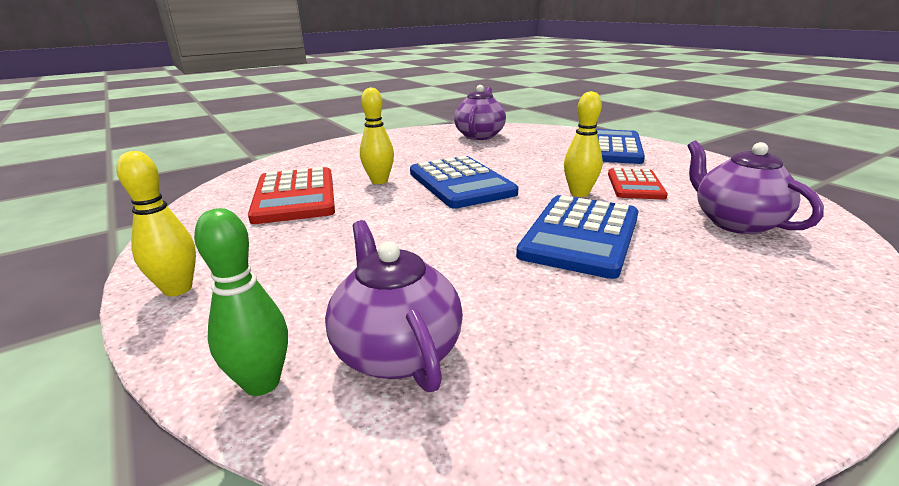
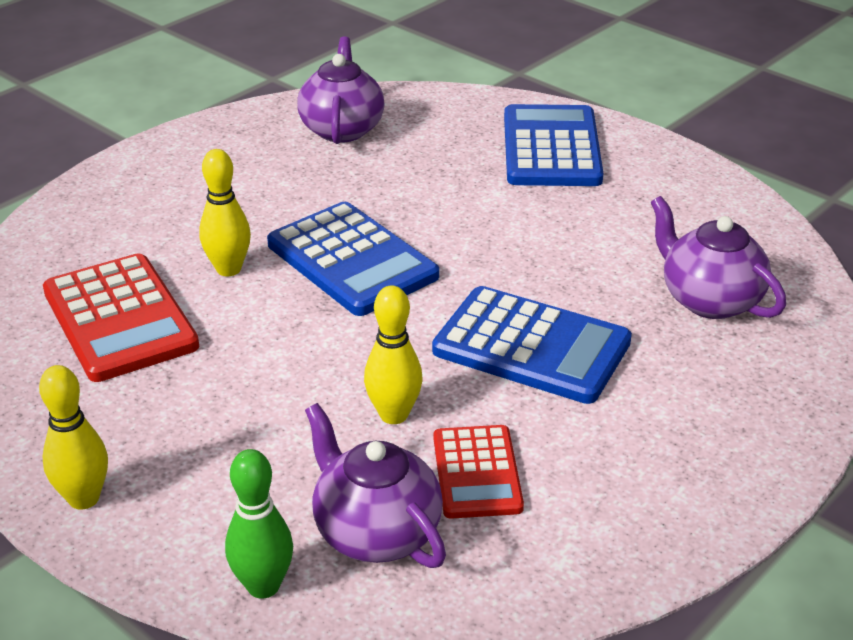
camera: 15 degrees left, 10 degrees up
(579, 193) = (520, 265): yellow bowling pin -> yellow bowling pin (394, 415)
(580, 235) = (531, 347): blue calculator -> blue calculator turned 75 degrees counterclockwise
(635, 185) = (592, 238): red calculator -> red calculator (477, 473)

